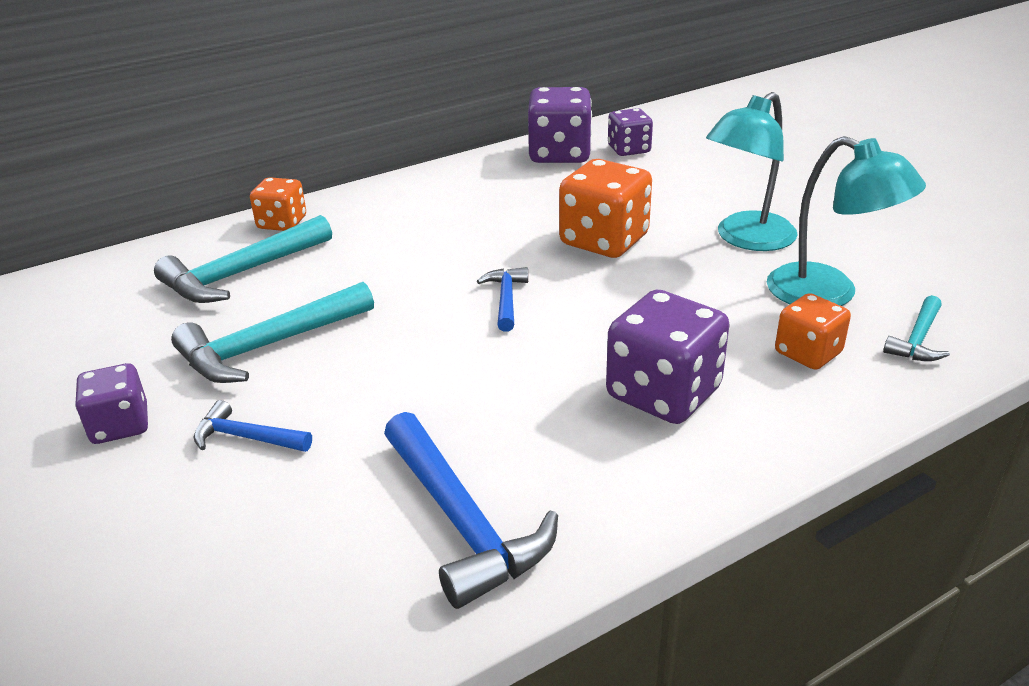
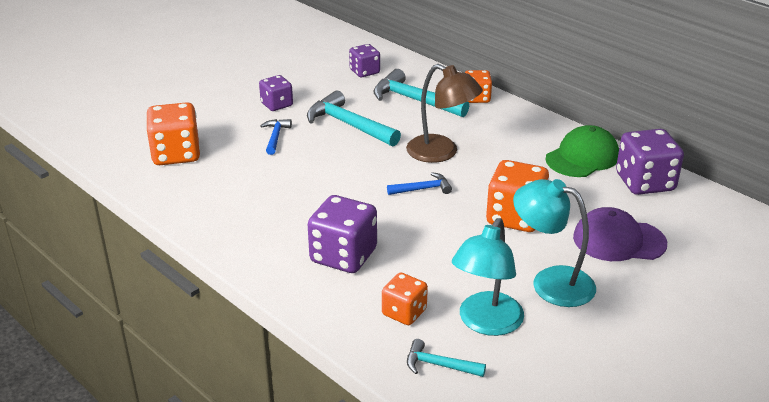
camera: 75 degrees right, 0 degrees up
(211, 602) = (176, 154): none -> orange dice
(416, 271) = (441, 153): none -> brown lamp
(462, 522) = (228, 205): blue hammer -> none
(486, 178) = (582, 157): none -> green cap
(629, 149) = (677, 214): purple dice -> purple dice (364, 72)
(670, 187) = (618, 240): none -> purple cap

